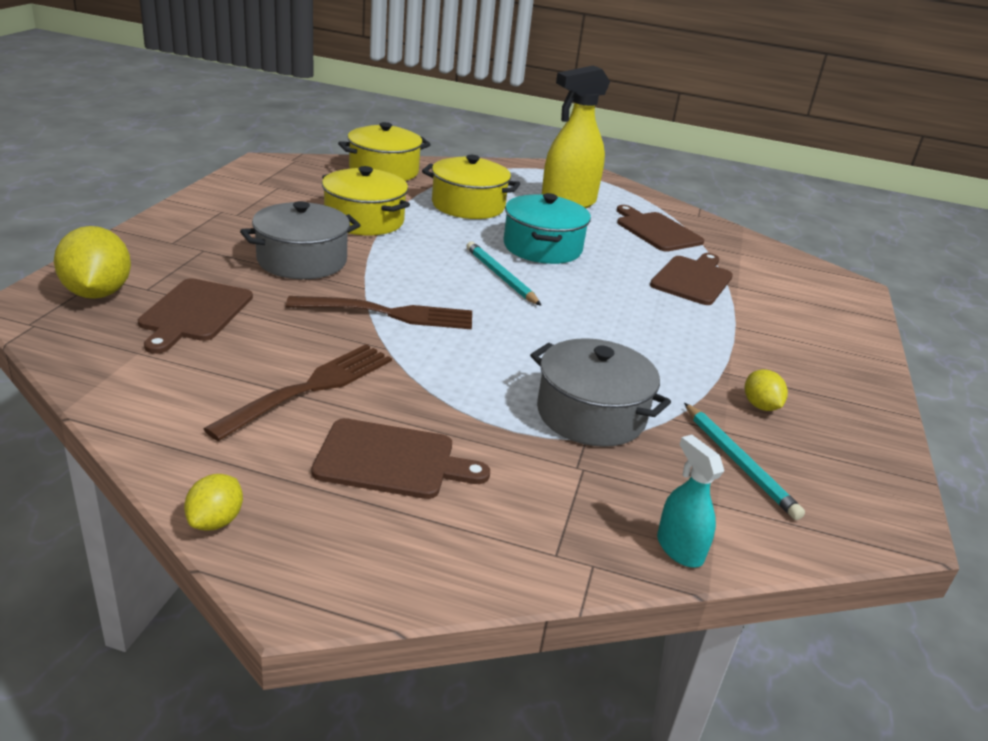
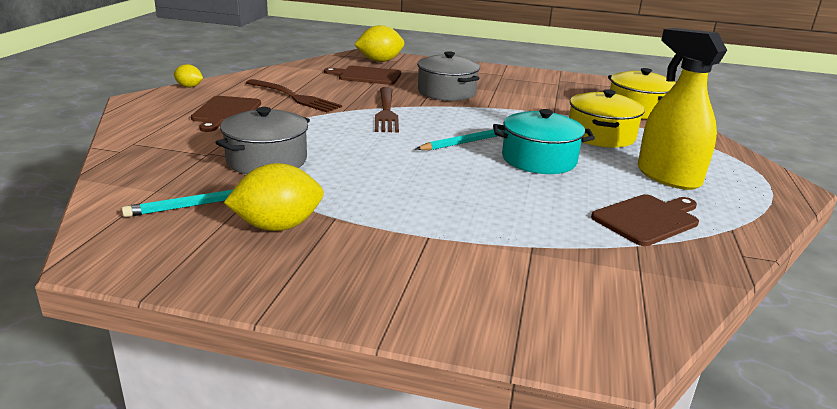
camera: 90 degrees right, 5 degrees down
(364, 220) = (527, 105): yellow pot -> none
(679, 548) = (118, 174): turquoise spray bottle -> none
(693, 279) = (528, 226): brown cutting board -> none
(760, 406) = (278, 226): yellow lemon -> yellow lemon, size x1.85

